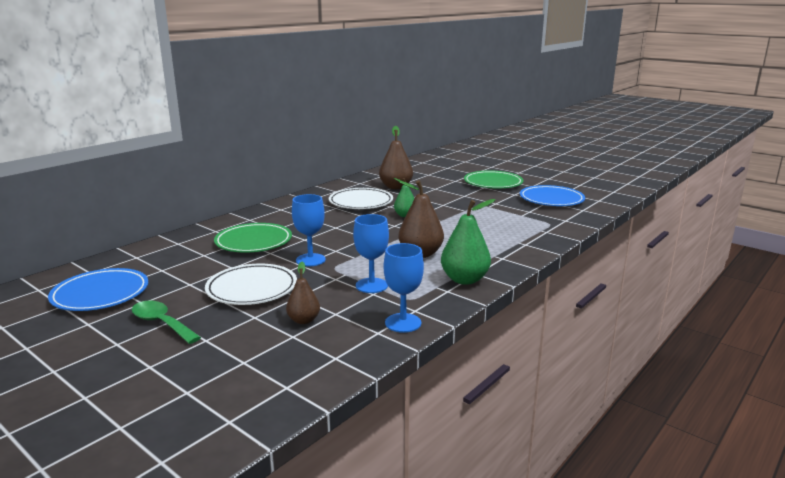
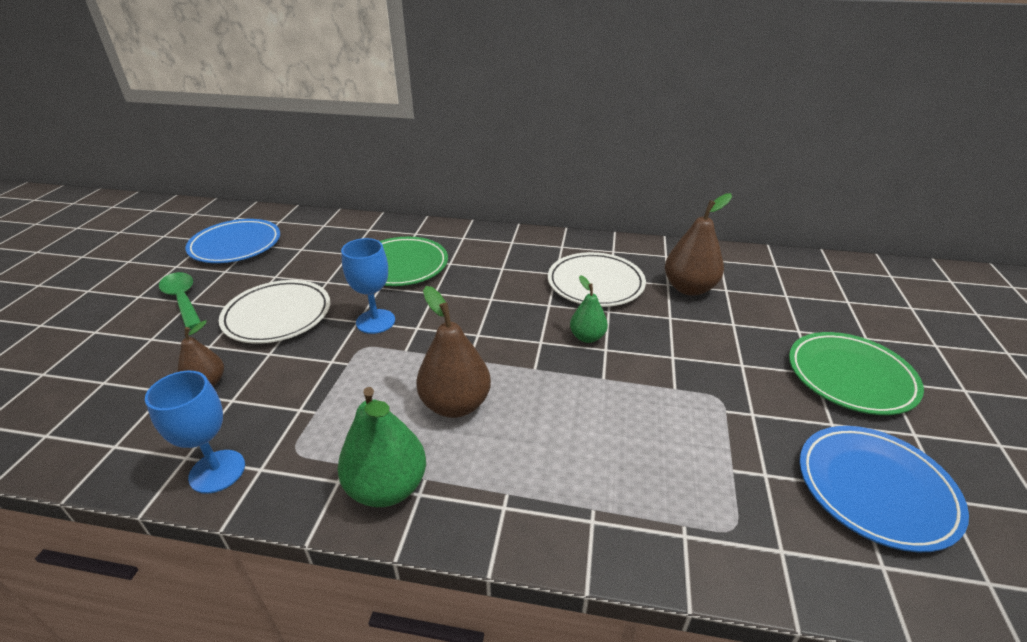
camera: 60 degrees right, 15 degrees up
(161, 323) = (182, 299): green spoon -> green spoon turned 45 degrees counterclockwise
(371, 285) = (323, 399): blue goblet -> none

